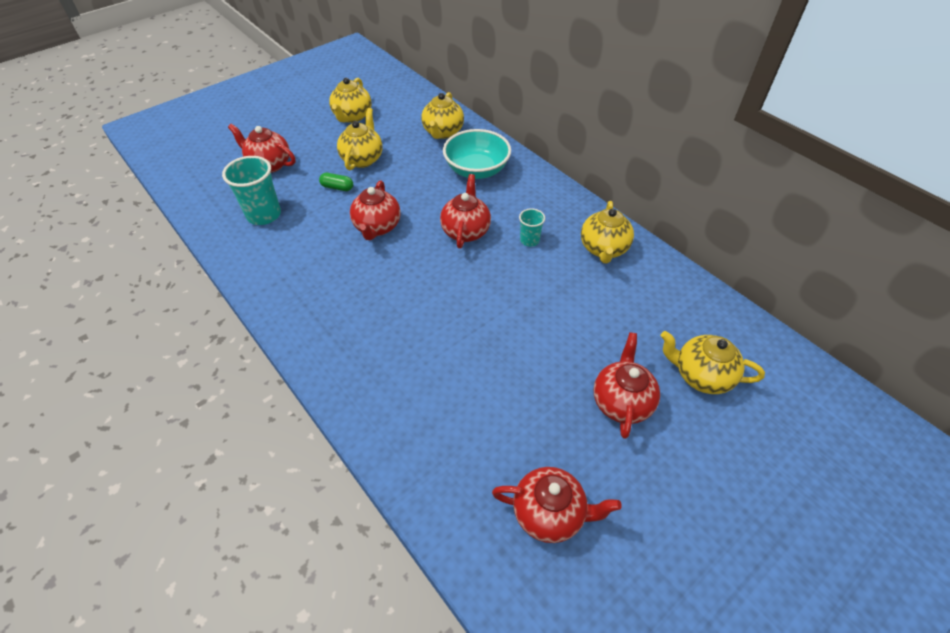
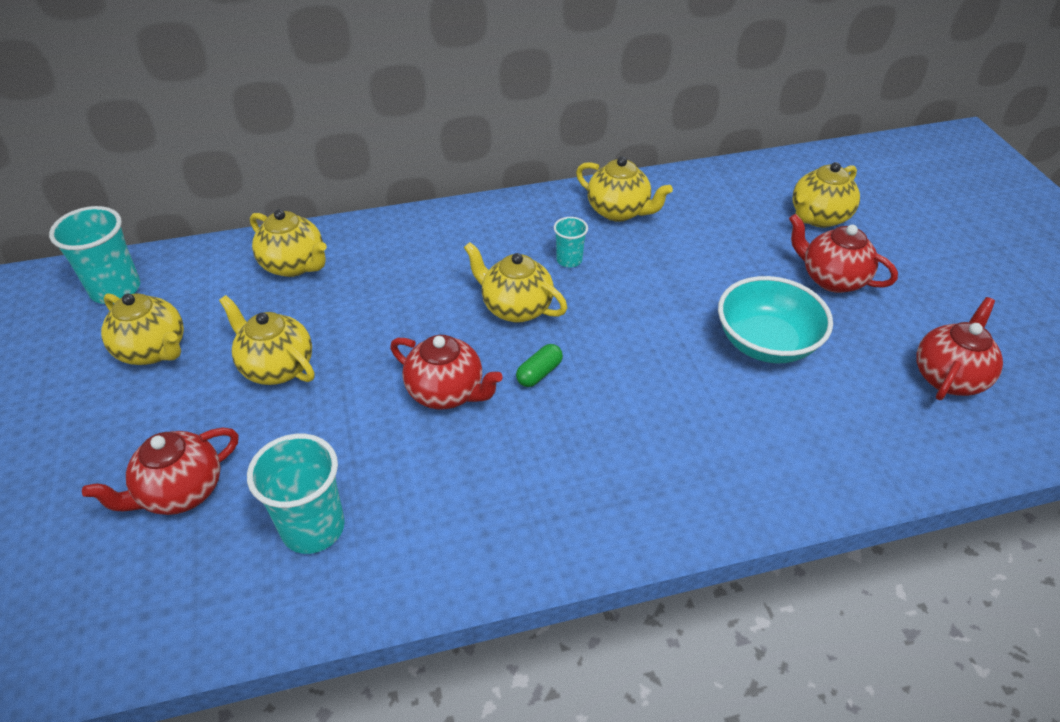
camera: 65 degrees left, 5 degrees down
(337, 187) = (320, 415): green capsule -> green capsule (539, 373)
(386, 87) = (116, 289): none -> turquoise cup
(466, 231) = (515, 308): red teapot -> yellow teapot
(477, 170) = (405, 260): turquoise bowl -> turquoise bowl (766, 343)

